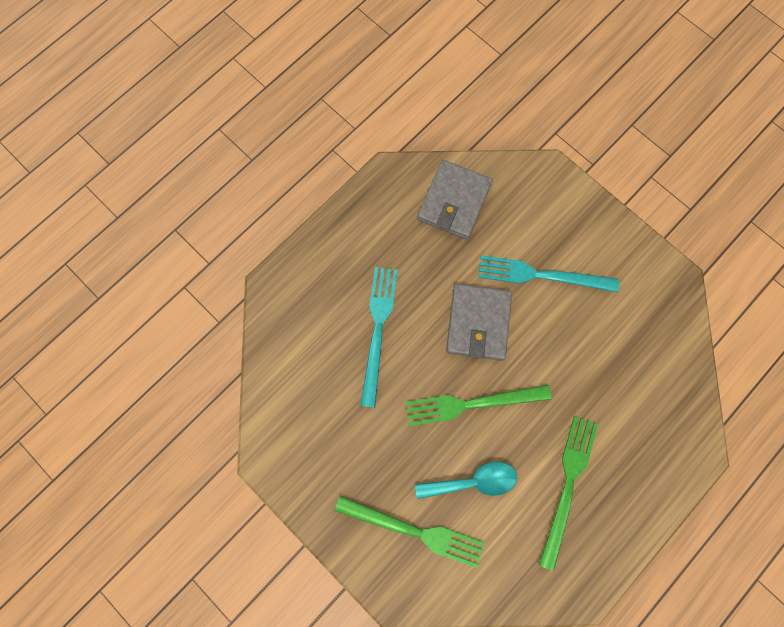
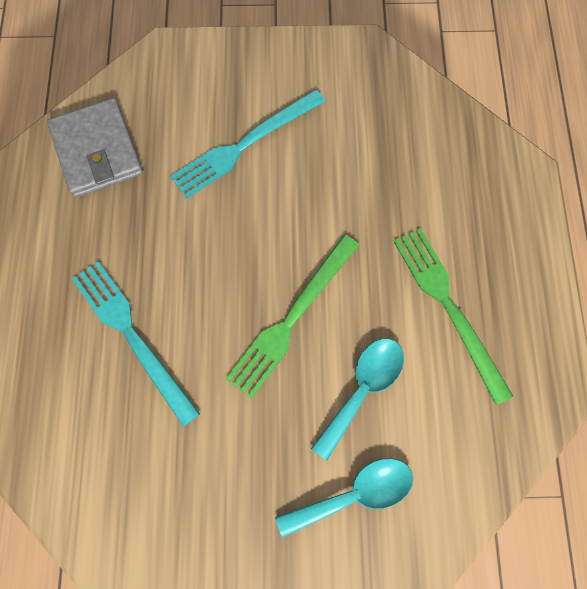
camera: 45 degrees left, 5 degrees down
(415, 531) = (355, 494): green fork -> turquoise spoon
(478, 323) = (226, 239): grey wallet -> none

